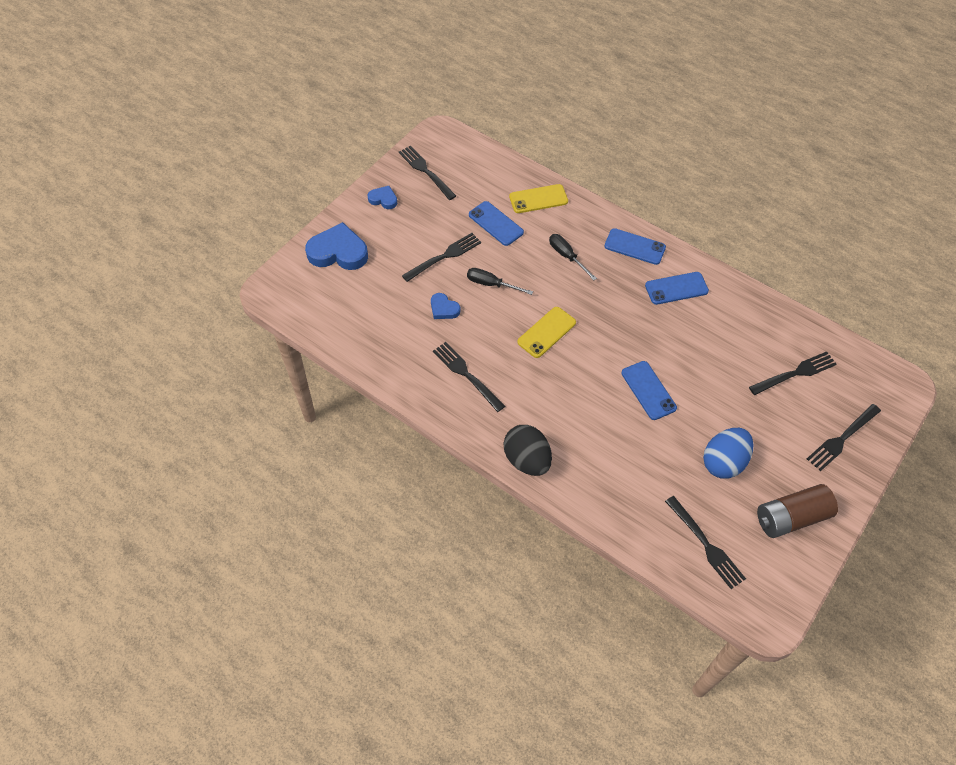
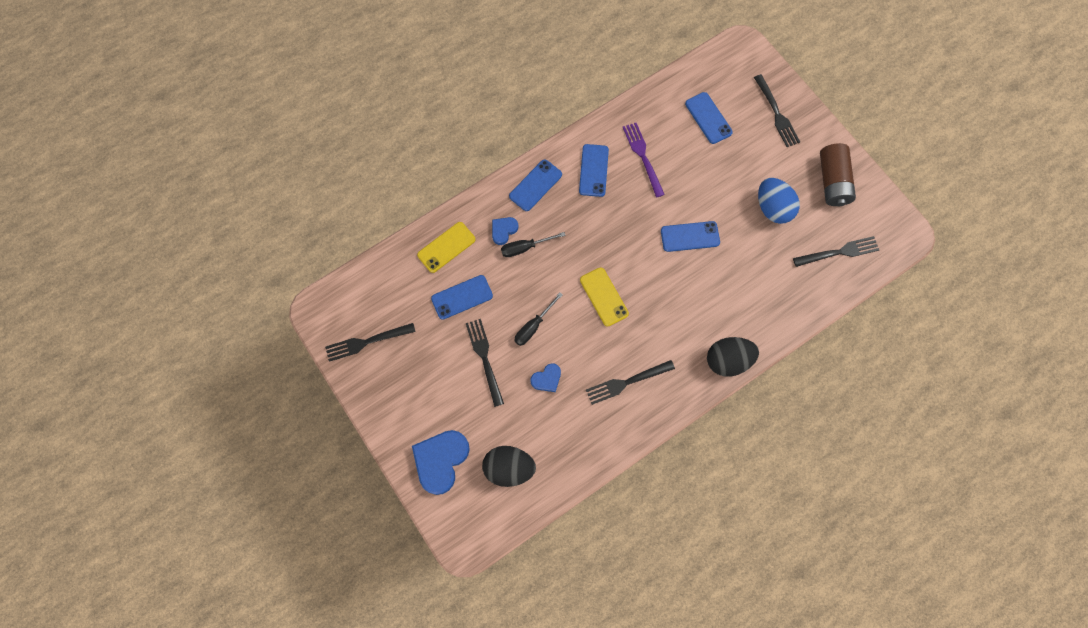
camera: 70 degrees left, 15 degrees up
(348, 303) = (509, 468): none -> black egg
(383, 199) = (388, 395): blue heart -> blue heart (503, 230)
(538, 199) = (446, 247): yellow phone -> yellow phone turned 45 degrees clockwise
(715, 326) = (643, 157): none -> purple fork
(795, 373) = (708, 118): black fork -> blue phone

